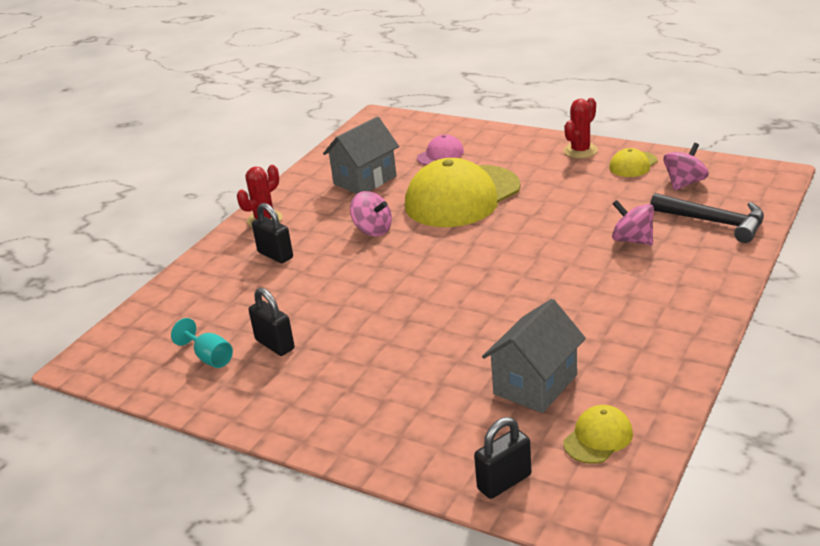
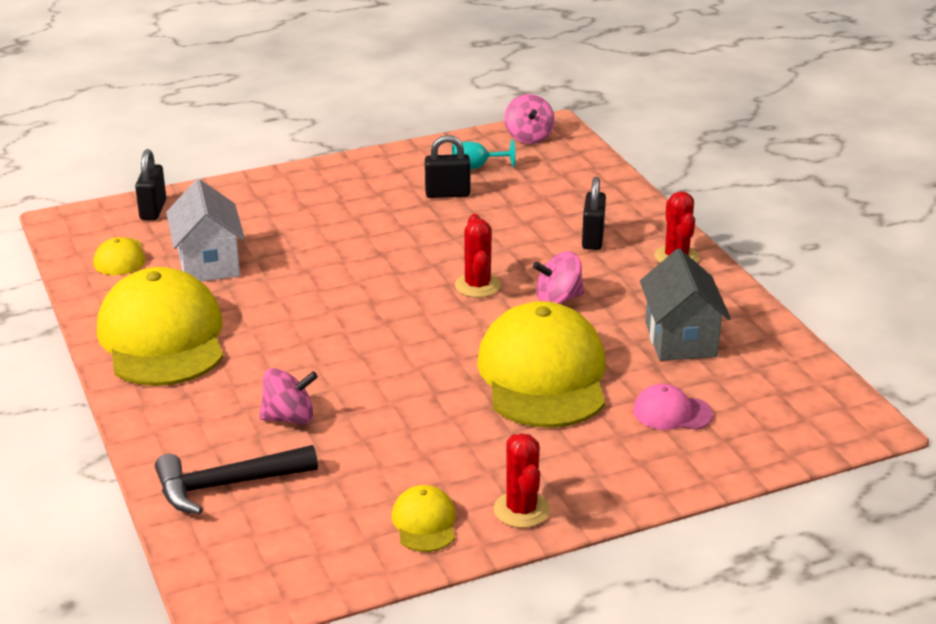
camera: 125 degrees right, 0 degrees up
(275, 255) = (592, 239): black padlock -> black padlock turned 75 degrees counterclockwise
(396, 262) = (477, 286): none -> red cactus
(440, 154) = (672, 413): pink cap -> pink cap turned 105 degrees clockwise
(535, 384) = (208, 263): grey house -> white house
(648, 335) = (162, 337): none -> yellow cap
(684, 183) = (324, 526): pink spinning top -> pink spinning top (529, 137)

